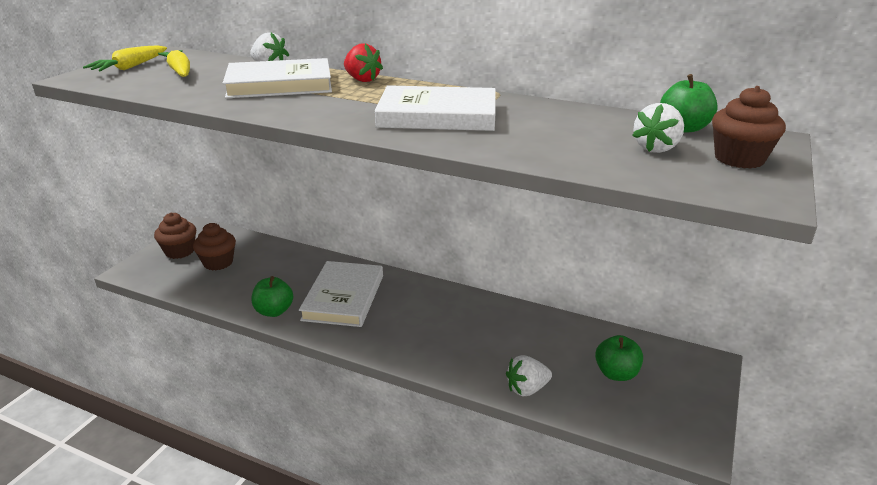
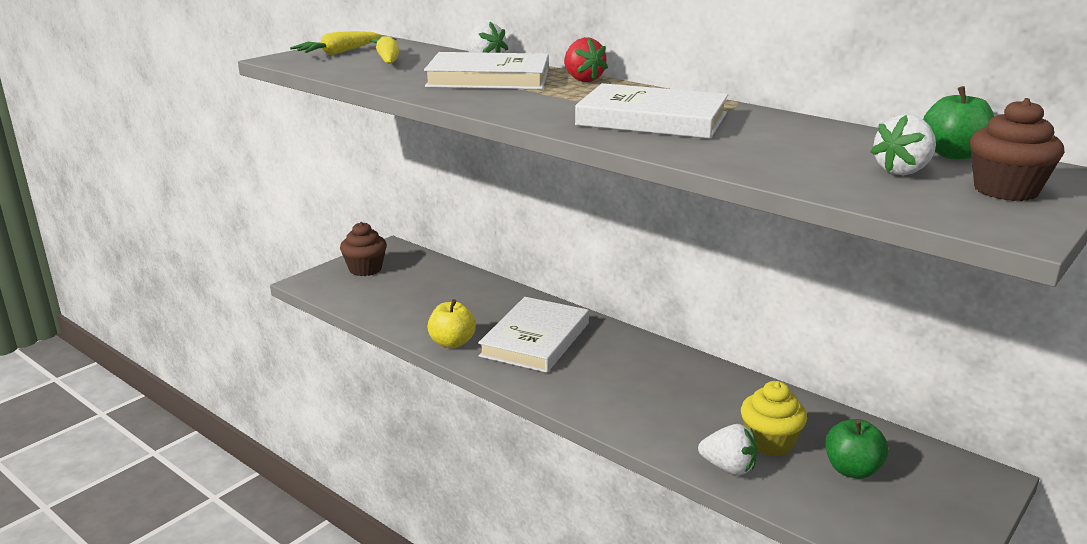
camera: 15 degrees right, 5 degrees down
(218, 262) = (404, 285): brown cupcake -> none
(274, 311) = (452, 343): green apple -> yellow apple
(527, 389) = (728, 467): white strawberry -> white strawberry turned 150 degrees counterclockwise
(550, 361) = (769, 442): none -> yellow cupcake

